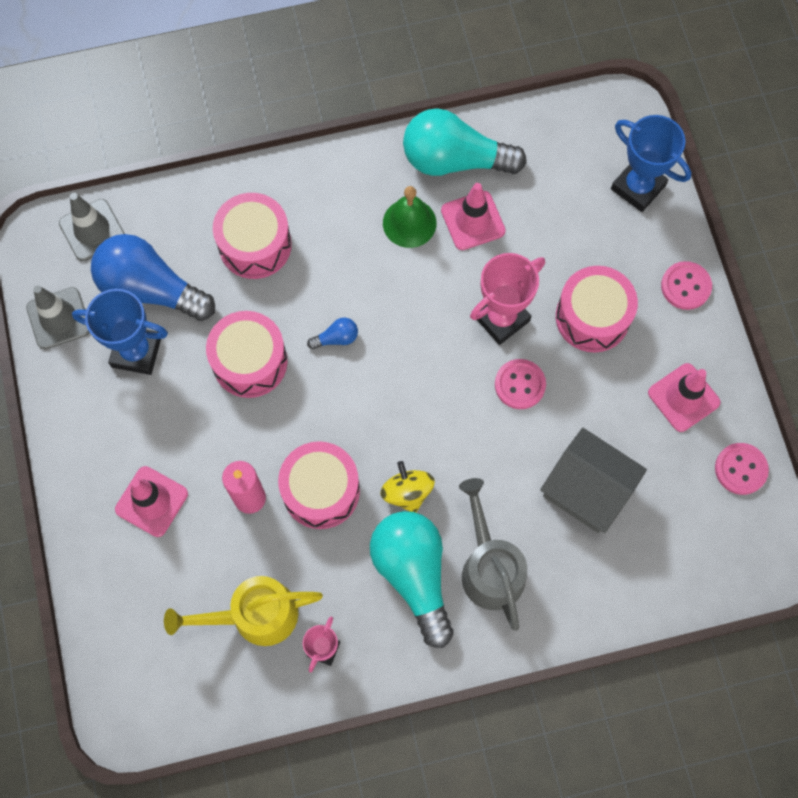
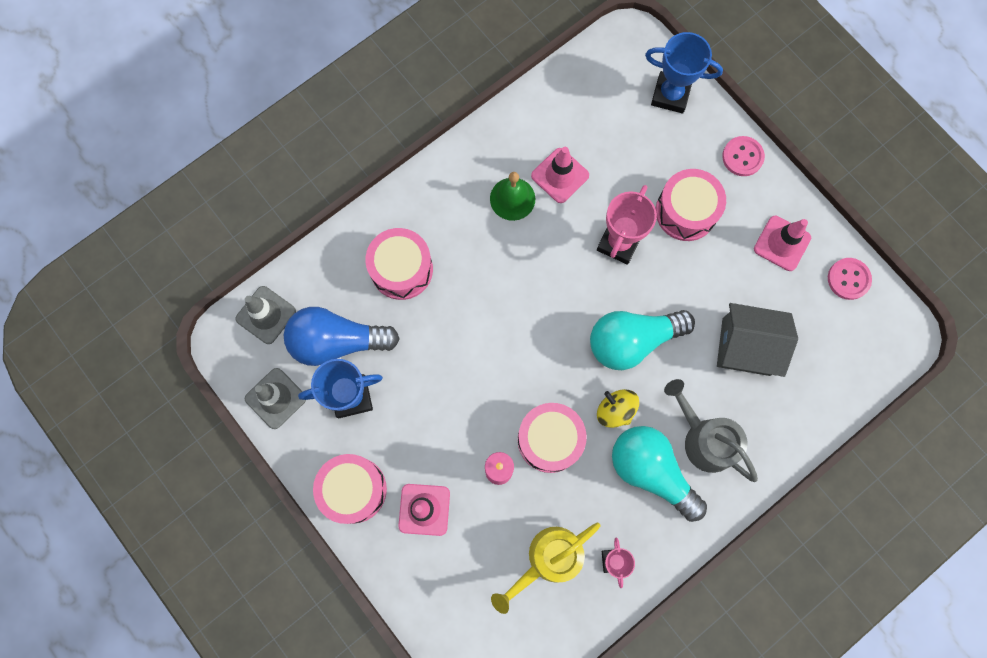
camera: 25 degrees left, 5 degrees up
(250, 362) = (444, 364): pink drum -> pink drum (353, 489)
(336, 338) = (502, 315): blue light bulb -> none
(455, 160) = (522, 133): turquoise light bulb -> turquoise light bulb (632, 340)
(520, 385) = (658, 288): pink button -> none

